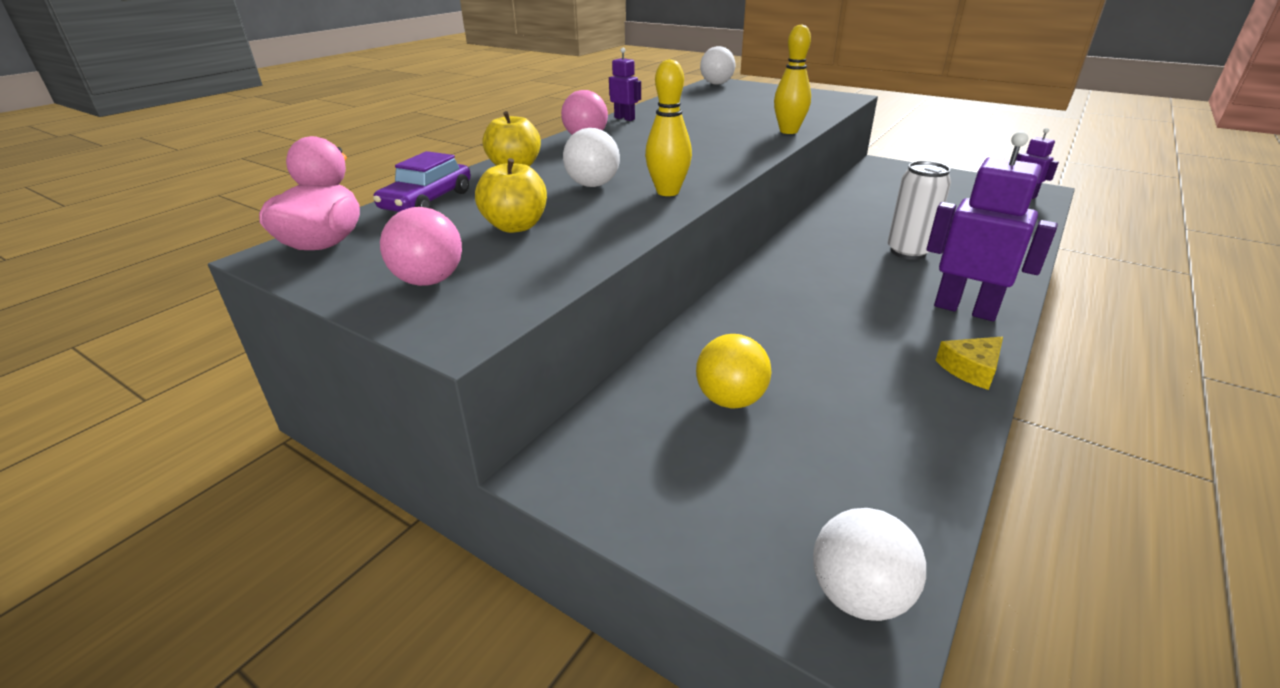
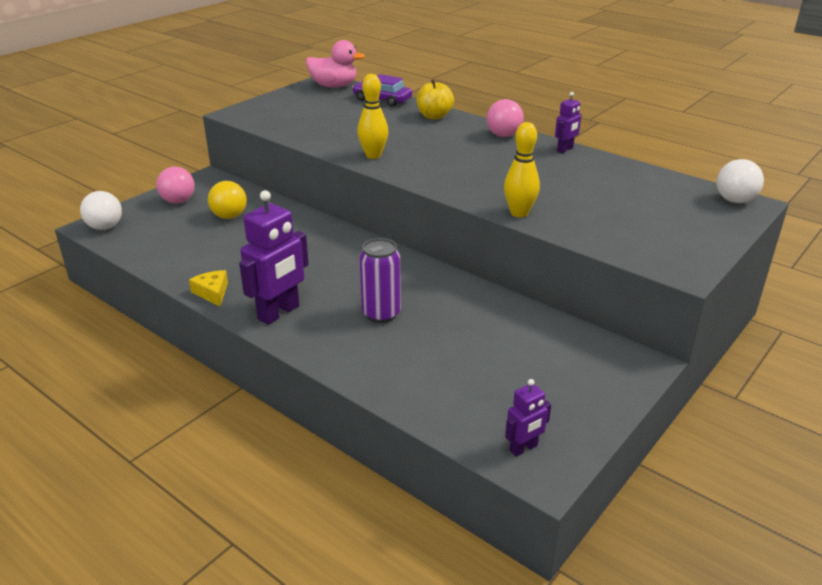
camera: 95 degrees right, 0 degrees up
(429, 281) = (281, 106): pink ball -> pink ball (178, 201)
(515, 226) = (335, 119): yellow apple -> none
(593, 185) = (394, 136): white ball -> none
(908, 252) = (381, 314): white can -> purple can

